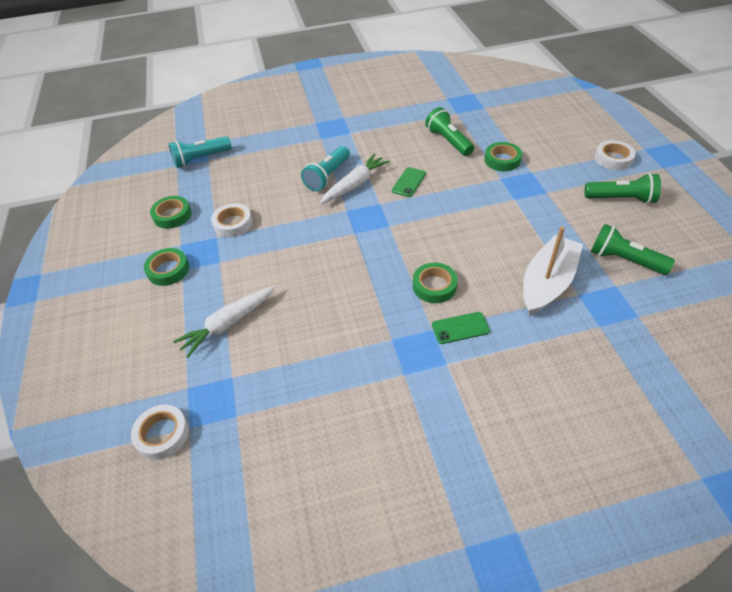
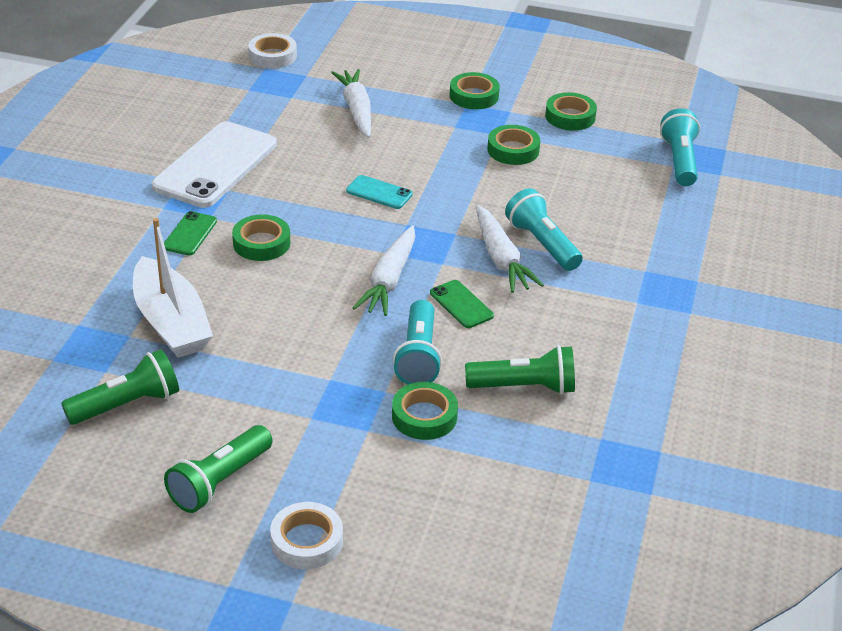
camera: 115 degrees right, 10 degrees down
(233, 223) = (513, 150): white tape -> green tape
(330, 260) = (379, 193): none -> turquoise phone
(368, 366) = (215, 165): none -> white phone
(415, 215) = (389, 280): none -> white carrot
(464, 179) = (418, 356): none -> turquoise flashlight

